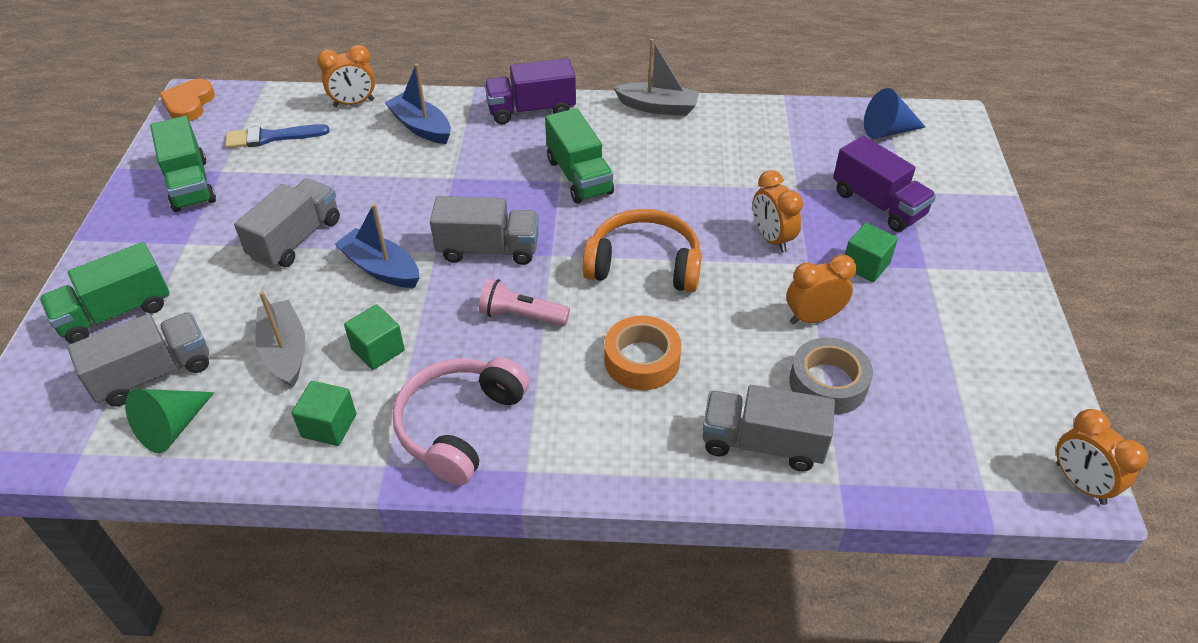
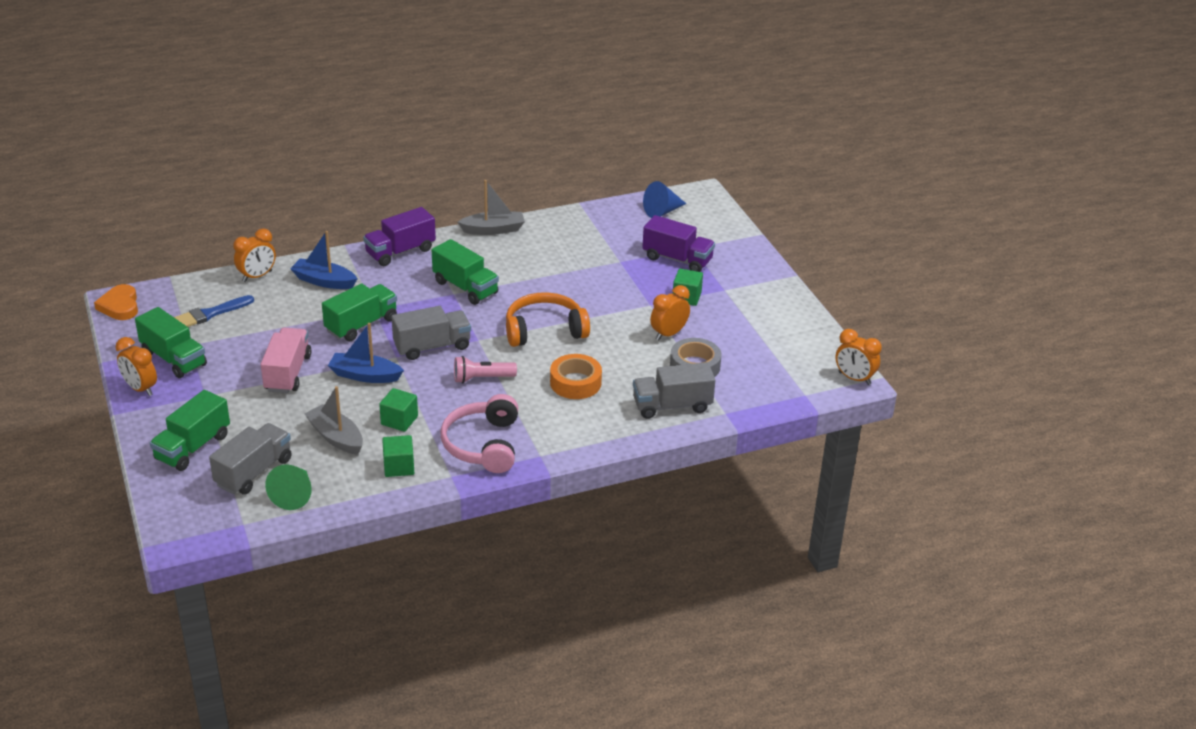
camera: 25 degrees left, 10 degrees down
(296, 239) = (287, 373): grey truck -> pink truck
(424, 195) = (361, 325): none -> green truck
(771, 239) = (619, 296): orange clock -> orange clock (140, 389)

